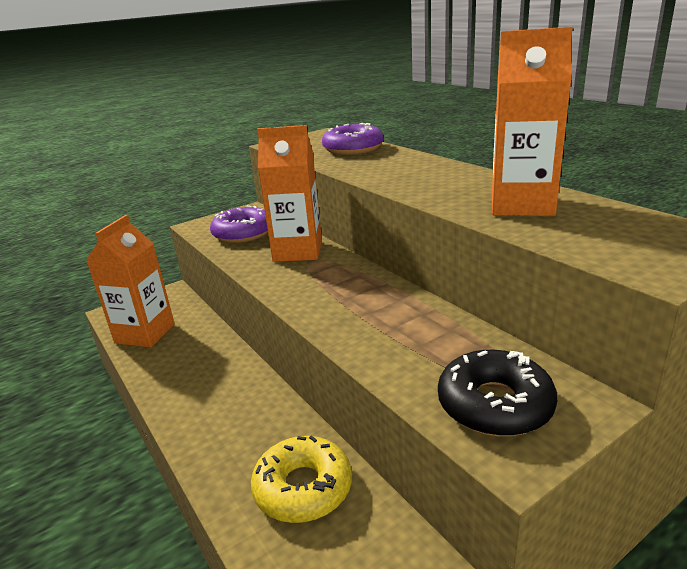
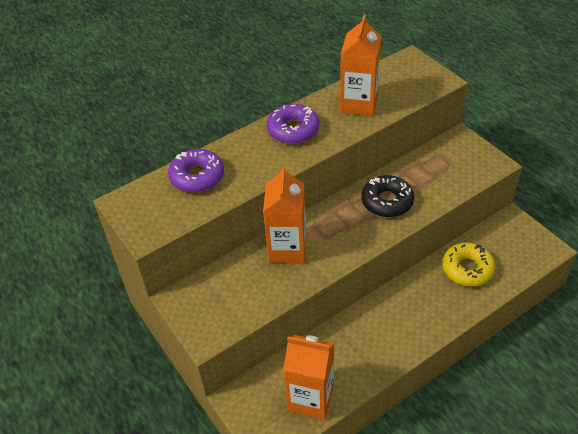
camera: 90 degrees left, 20 degrees up
(243, 233) = (239, 293): purple donut -> purple donut (293, 130)
(495, 404) = (464, 164): black donut -> black donut (387, 201)

